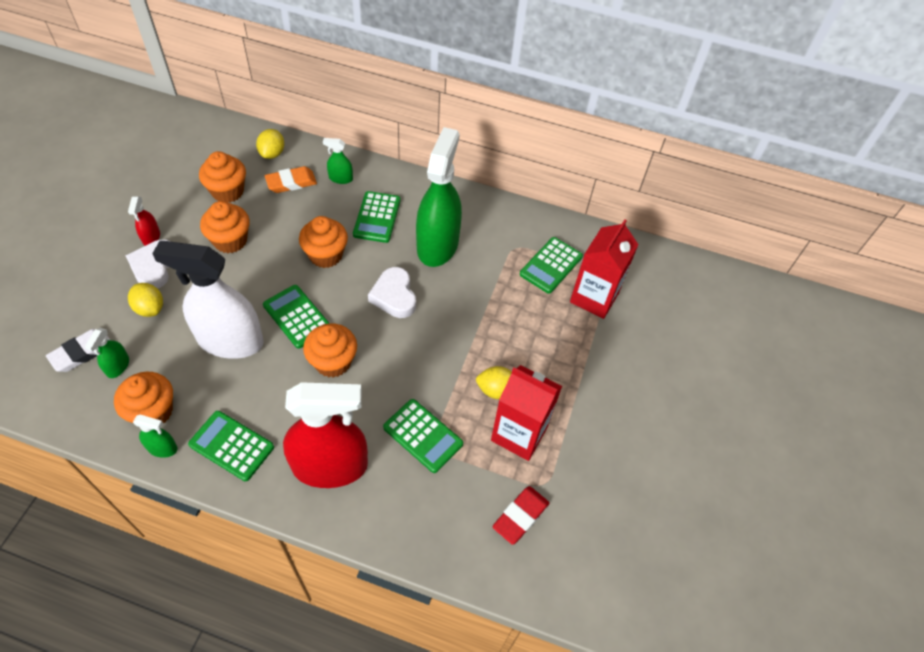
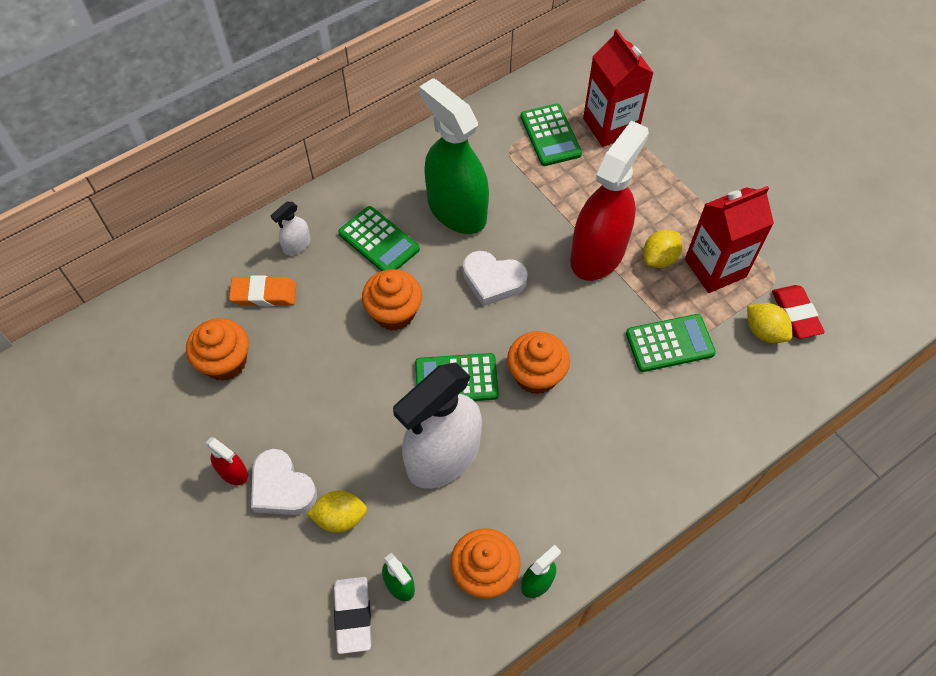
camera: 50 degrees left, 5 degrees up
(230, 241) = (303, 393): orange cupcake -> none
(231, 446) = (576, 514): green calculator -> none
(272, 153) = (203, 290): yellow lemon -> yellow lemon (764, 331)
(291, 182) = (264, 294): orange eraser -> orange eraser turned 75 degrees clockwise
(330, 466) = (654, 437): red spray bottle -> red spray bottle (598, 253)
(340, 178) = (297, 245): green spray bottle -> white spray bottle

